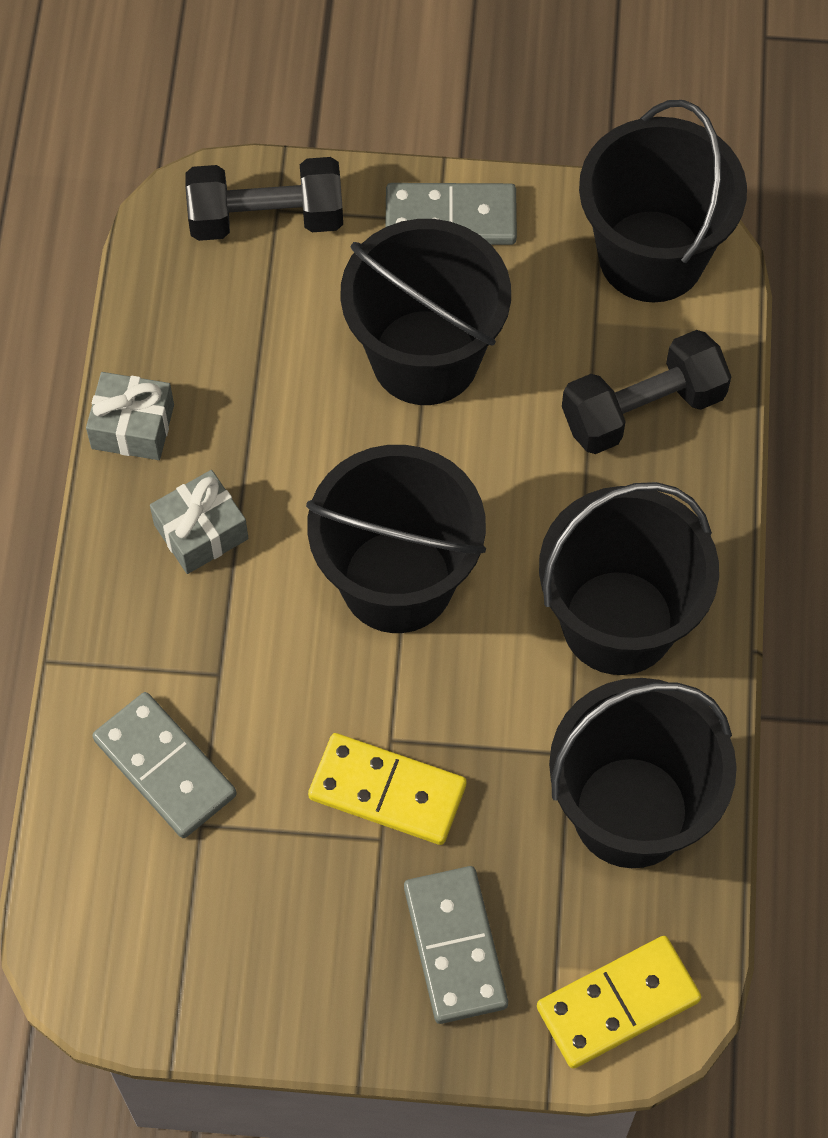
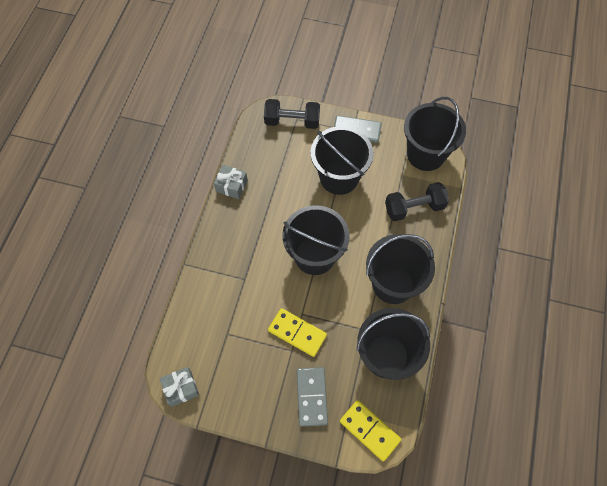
camera: 10 degrees right, 0 degrees up
(164, 767) = (218, 310): grey domino -> none
(201, 531) = (248, 226): grey gift -> grey gift (181, 388)
(618, 1004) = (369, 430): yellow domino -> yellow domino turned 60 degrees clockwise

